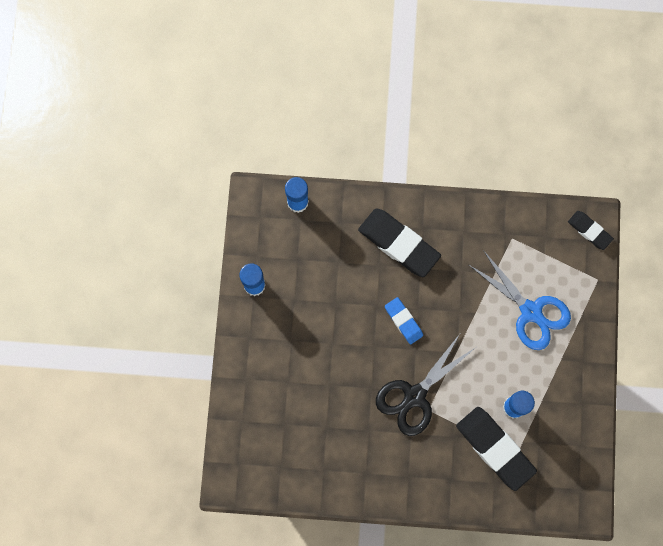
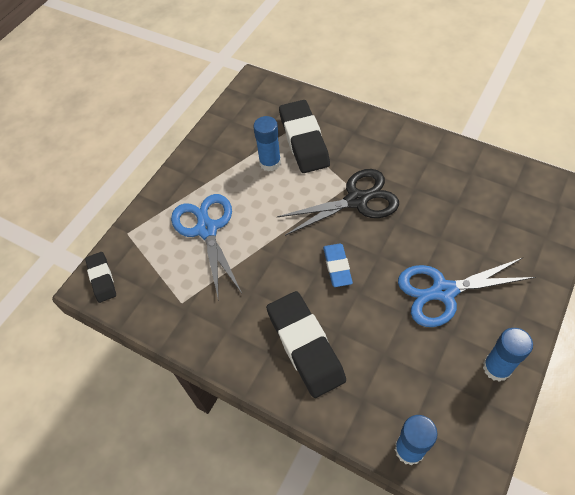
camera: 150 degrees left, 20 degrees down
(311, 333) = (443, 291): none -> blue scissors

